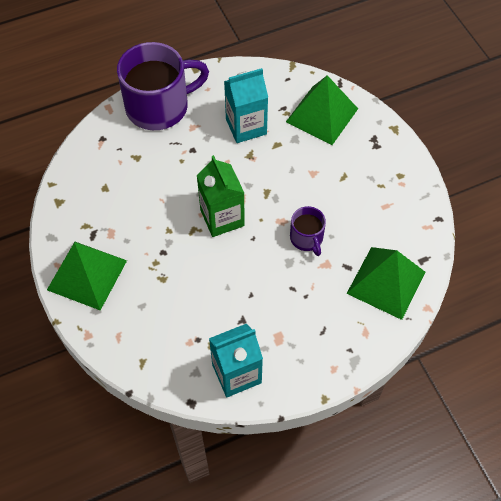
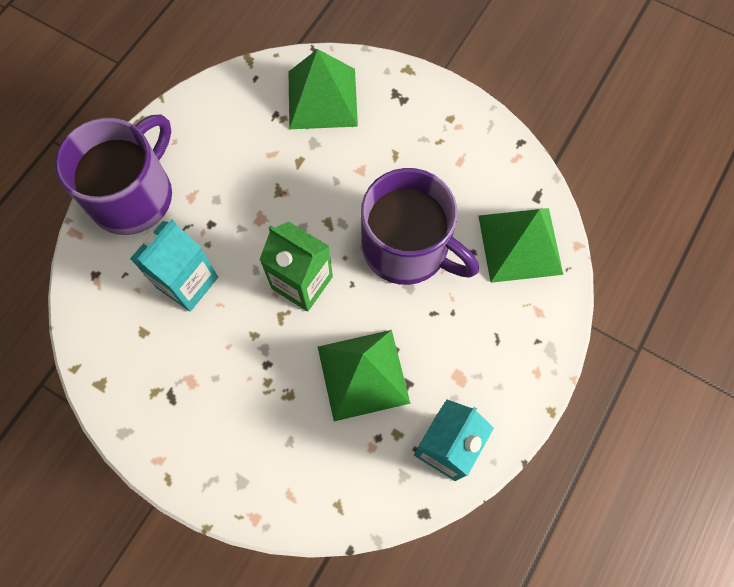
camera: 35 degrees left, 10 degrees up
(87, 275) = (200, 449): green pyramid -> green pyramid (363, 374)
(246, 126) = (250, 160): turquoise carton -> turquoise carton (187, 282)
(307, 238) = (408, 248): purple mug -> purple mug, size x2.05

